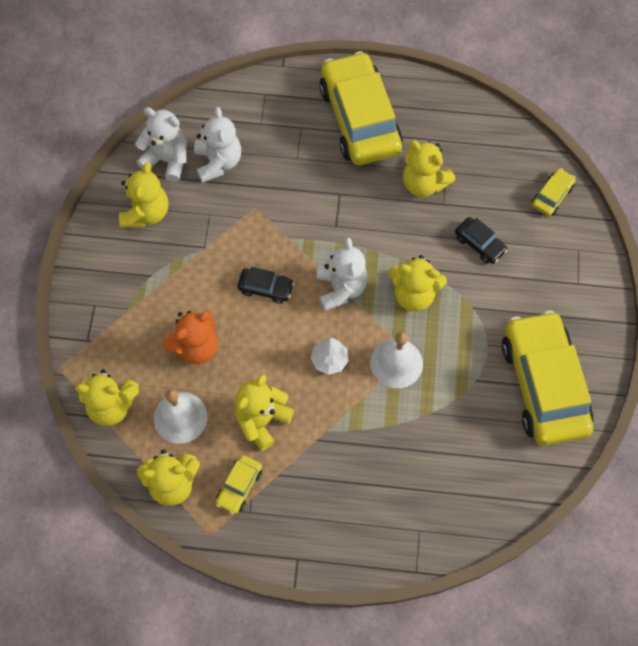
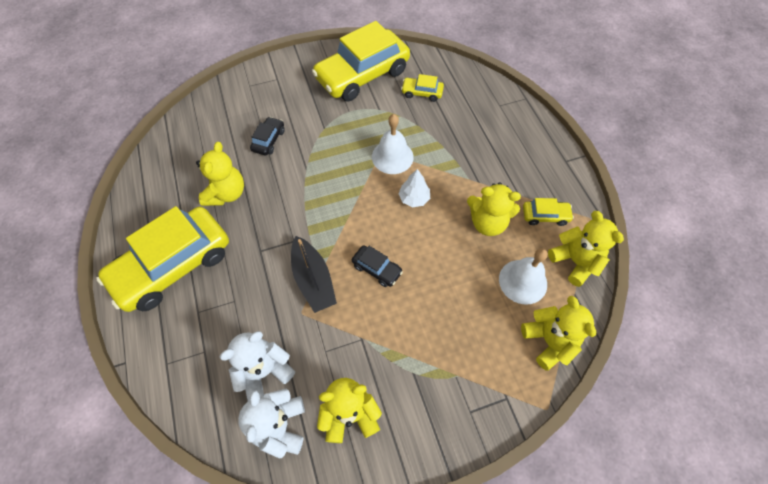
camera: 115 degrees left, 5 degrees down
(196, 347) = (458, 299): orange teddy bear -> none
(266, 288) = (377, 269): black car -> black car turned 135 degrees clockwise
(283, 228) = (313, 280): none -> black boat
(341, 288) = (349, 214): white teddy bear -> none
(414, 294) = (331, 165): yellow teddy bear -> none
(552, 196) = (208, 111): yellow car -> yellow car (422, 93)

